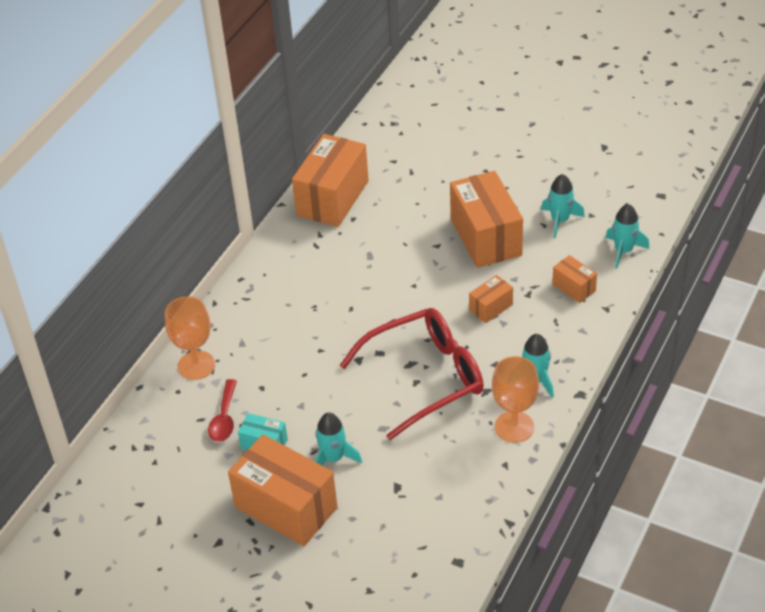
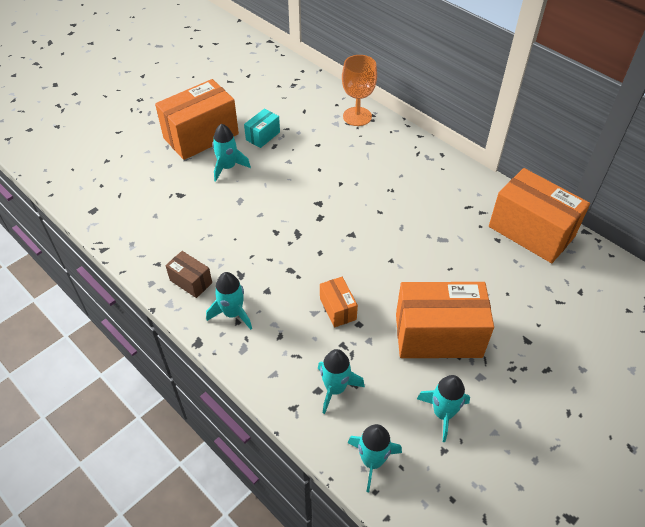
camera: 105 degrees right, 5 degrees up
(224, 418) = (298, 121): red spoon -> none
(425, 378) = (277, 238): red glasses -> none
(514, 427) = (191, 281): orange goblet -> brown box
(574, 287) = (335, 388): orange box -> turquoise rocket

